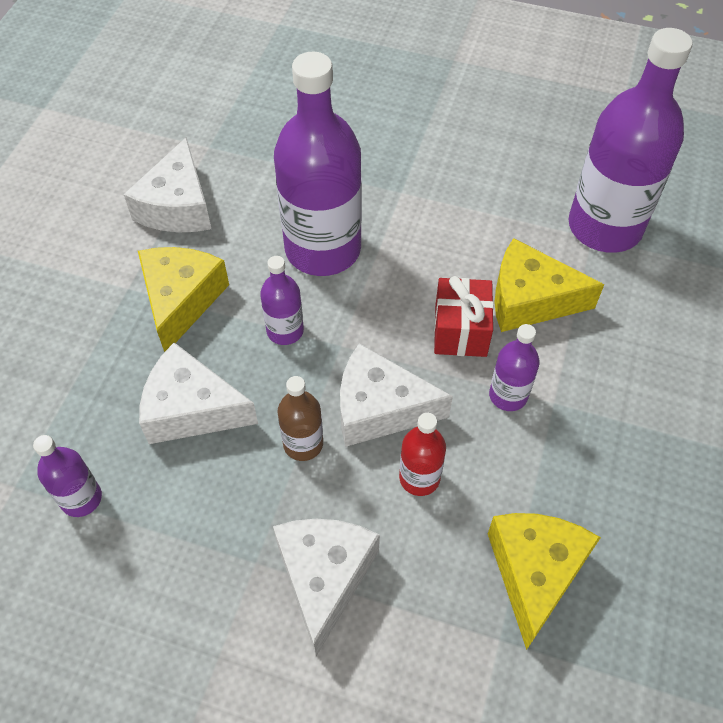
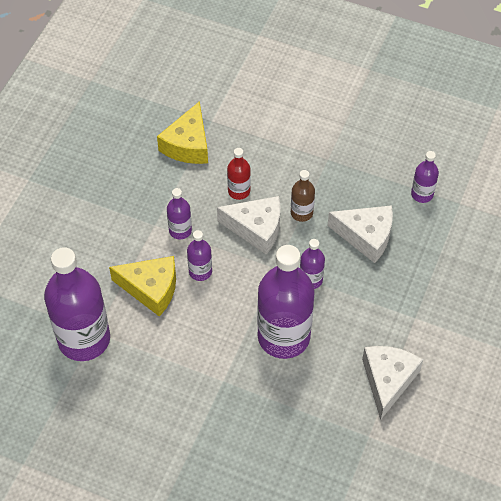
camera: 175 degrees left, 0 degrees up
(181, 300) = (378, 306): yellow cheese -> none
(324, 577) = (293, 150): white cheese -> none
(460, 331) = (200, 271): red gift -> purple bottle

